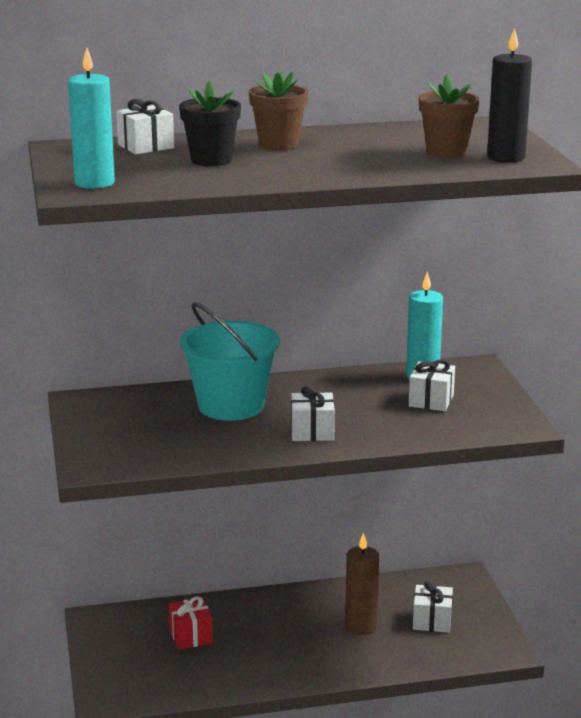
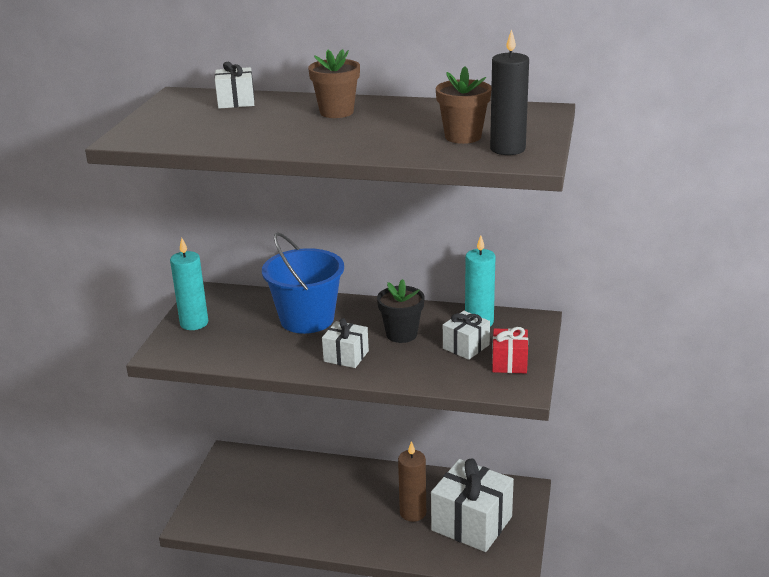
camera: 25 degrees right, 5 degrees up
(94, 183) = (152, 132): turquoise candle -> turquoise candle (194, 323)
(190, 636) = (283, 486): red gift -> red gift (509, 363)
(211, 160) = (265, 121): black flower pot -> black flower pot (401, 334)
(231, 405) = (307, 319): turquoise bucket -> blue bucket
(432, 621) = (471, 523): white gift -> white gift, size x1.95

